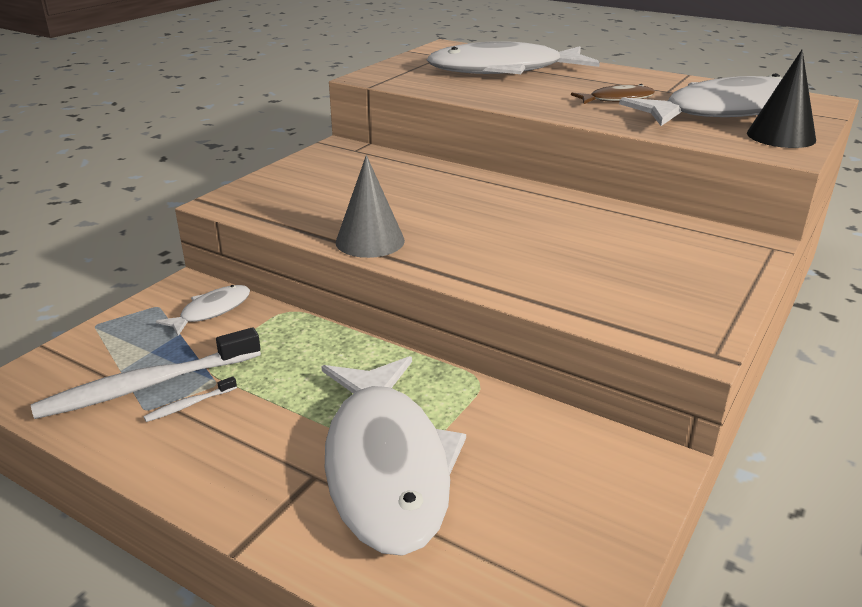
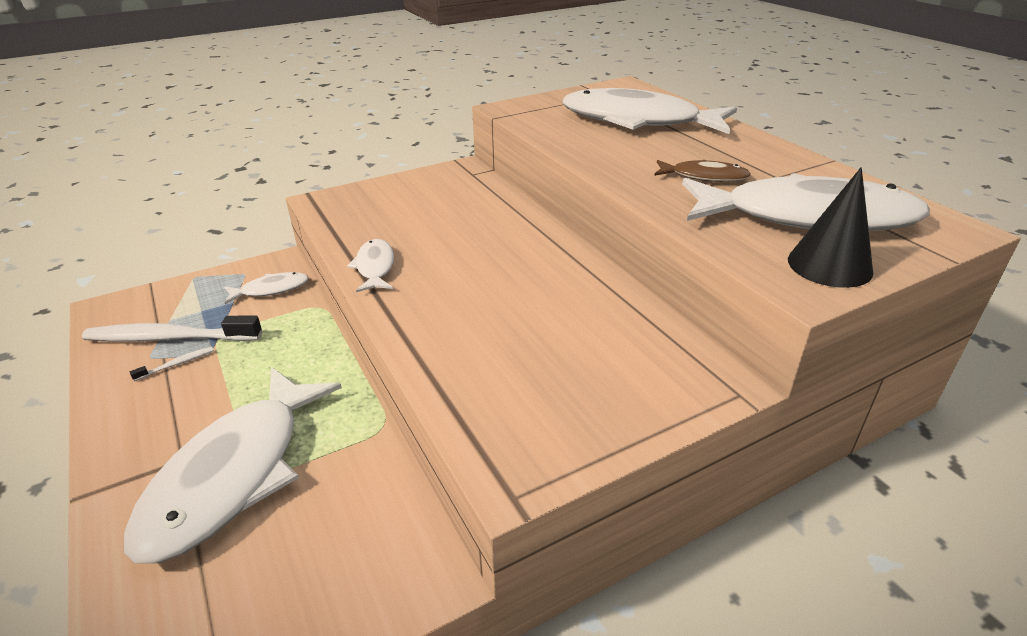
camera: 30 degrees right, 5 degrees up
(190, 404) = (176, 364): white toothbrush -> white toothbrush turned 150 degrees clockwise
(370, 241) = (375, 267): grey cone -> white fish

